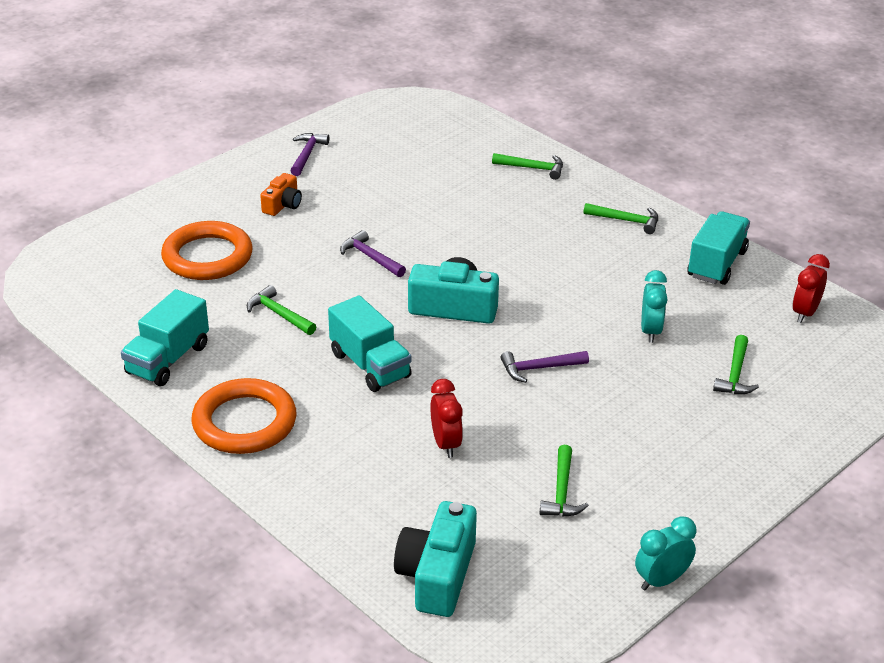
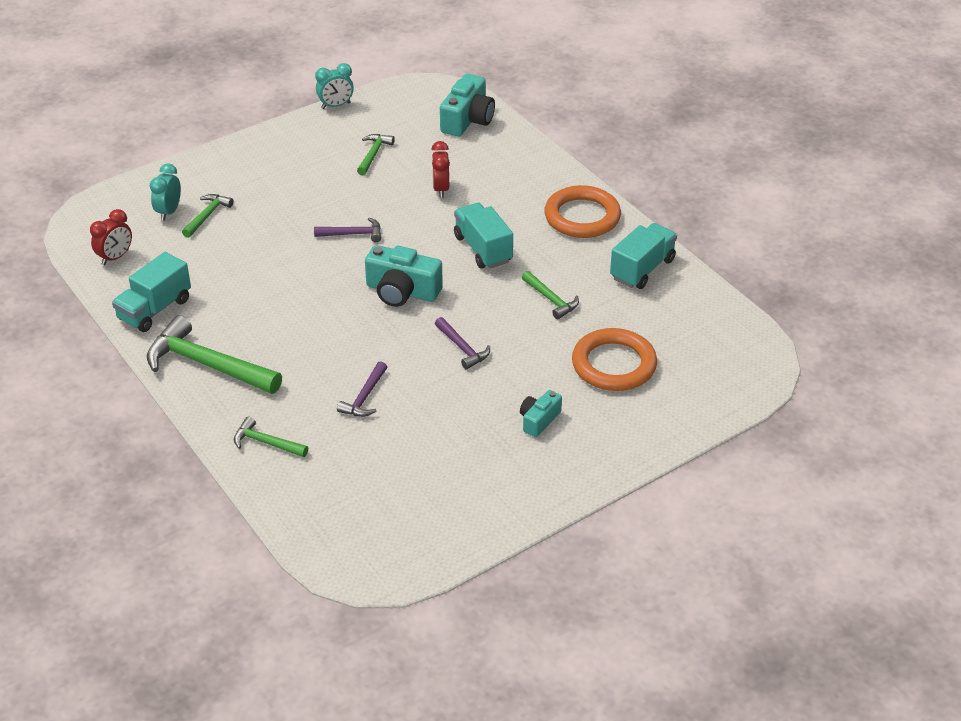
camera: 170 degrees left, 5 degrees up
(283, 205) = (539, 420): orange camera -> turquoise camera
(307, 154) = (506, 490): purple hammer -> purple hammer (364, 397)
(626, 221) = (207, 364): green hammer -> green hammer, size x1.95
(650, 331) = (250, 255): turquoise clock -> turquoise clock (169, 212)

